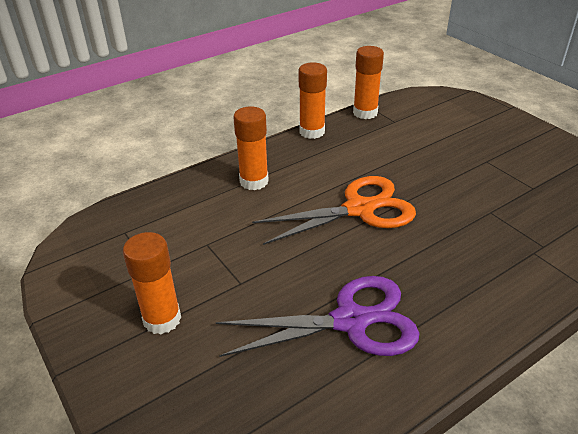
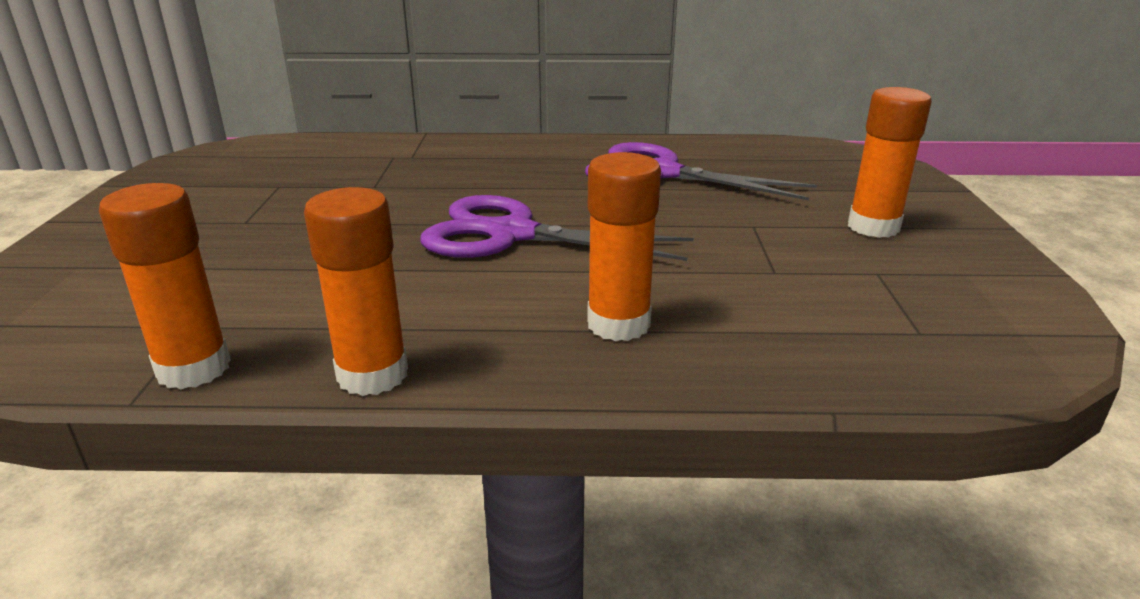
camera: 145 degrees left, 10 degrees down
(359, 209) = (512, 234): orange scissors -> purple scissors

